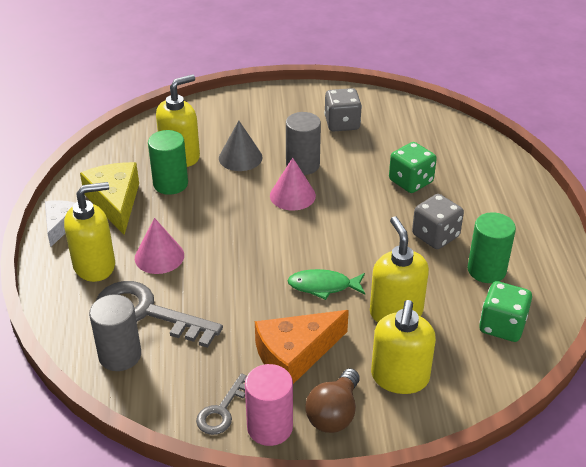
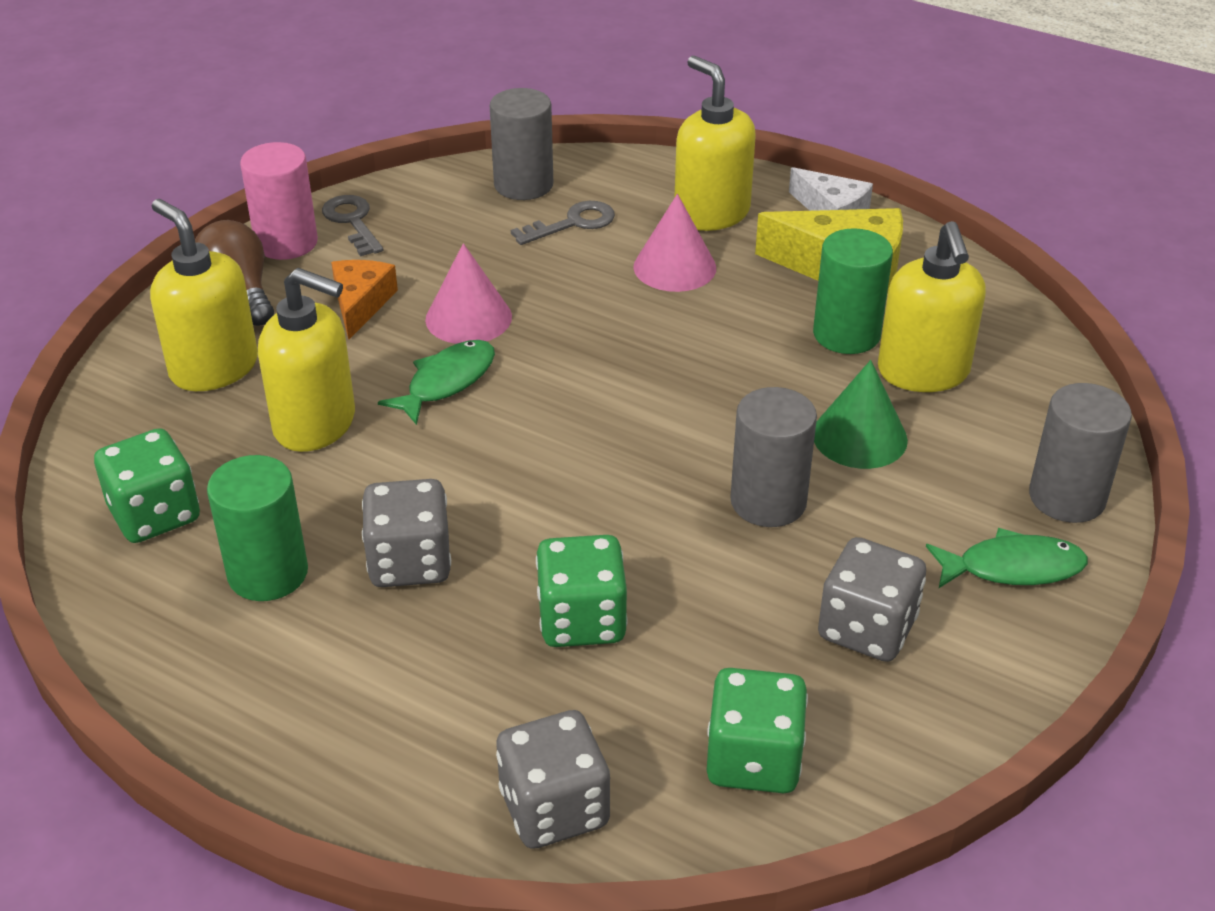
camera: 125 degrees right, 0 degrees up
(95, 265) = (711, 213): yellow soap dispenser -> yellow soap dispenser turned 135 degrees clockwise
(147, 313) = (572, 223): grey key -> grey key, size x0.54
(229, 104) = (1067, 497): none -> grey cylinder
(240, 157) = (859, 437): grey cone -> green cone
(279, 105) = (1012, 568): none -> green fish
(292, 195) = (690, 449): pink cone -> pink cone (468, 318)
(295, 355) = (360, 304): orange cheese -> orange cheese, size x0.62
(421, 125) = (753, 759): none -> green dice
(486, 153) = (554, 808): none -> grey dice

